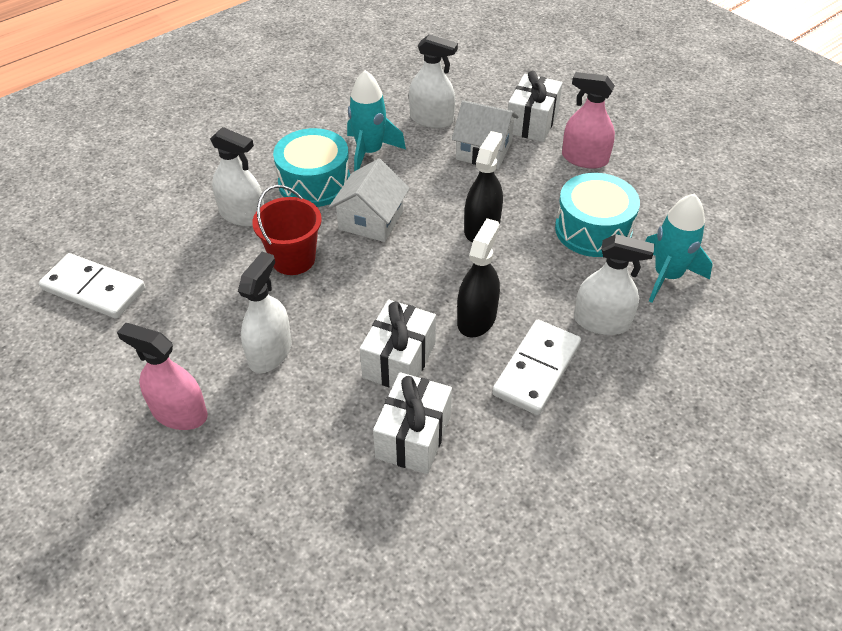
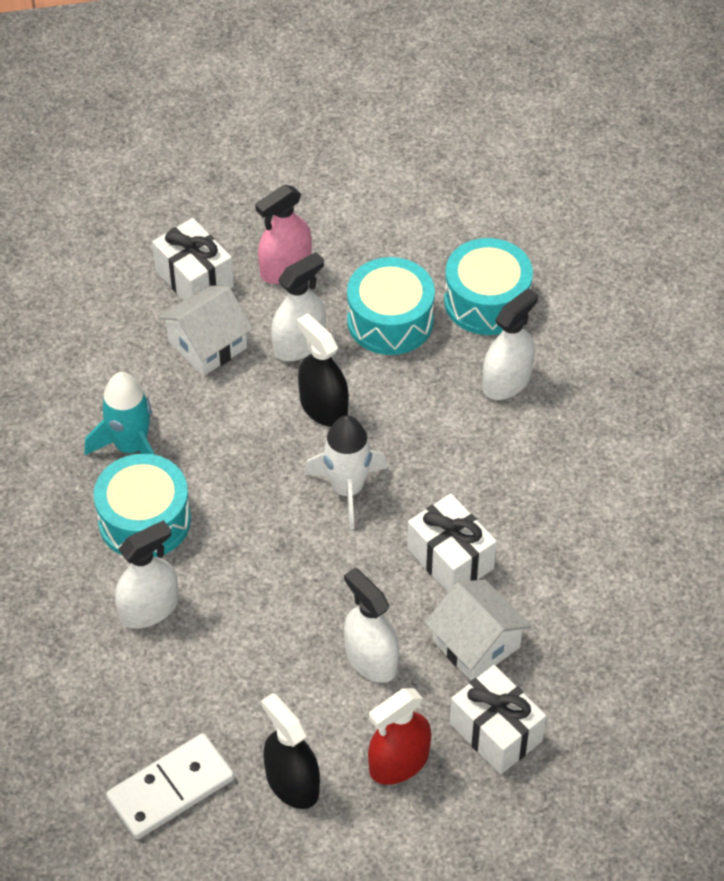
camera: 60 degrees left, 5 degrees up
(179, 413) = (399, 762): pink spray bottle -> red spray bottle
(293, 259) = (253, 588): red bucket -> none
(371, 220) = (243, 495): white house -> white house (476, 644)
(413, 437) = (542, 587): white gift -> white gift (495, 732)
(418, 272) = (347, 489): none -> white rocket
(431, 119) = (118, 364): white spray bottle -> white spray bottle (299, 344)
(476, 318) = (439, 473): black spray bottle -> black spray bottle (292, 783)
(536, 369) = (527, 459): white domino -> none
(667, 276) = (486, 301): turquoise rocket -> turquoise drum

